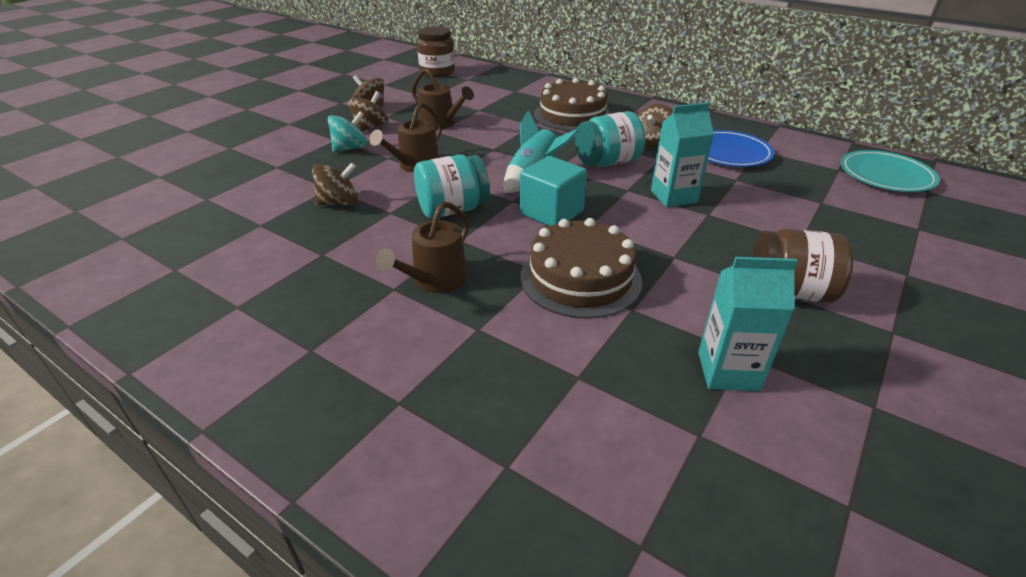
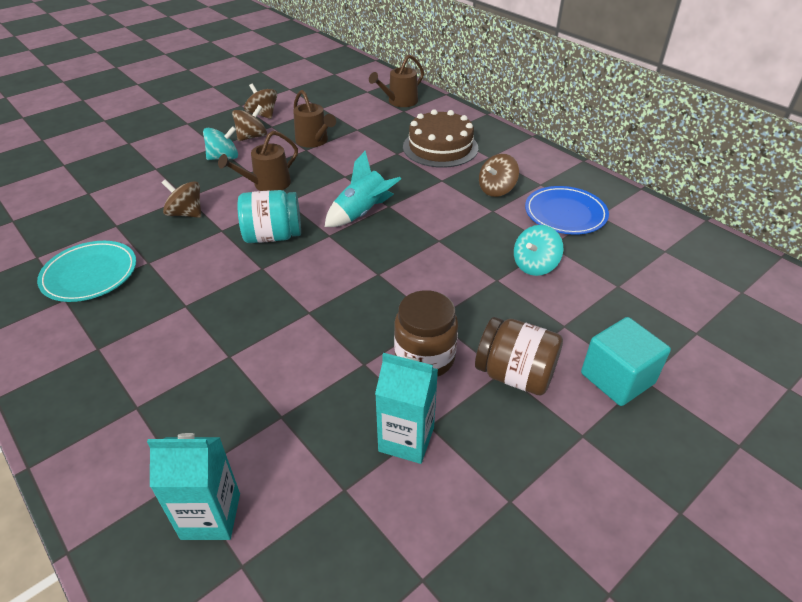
camera: 15 degrees right, 5 degrees up
(339, 203) = (186, 213): brown spinning top -> brown spinning top turned 150 degrees counterclockwise
(435, 280) = (221, 304): brown watering can -> brown watering can (399, 102)
(437, 72) = (344, 79): brown jar -> brown jar (424, 357)
(551, 212) = (355, 253): turquoise cube -> turquoise cube (617, 378)
(580, 278) = (339, 325): brown cake -> none
(607, 162) = (439, 207): turquoise jar -> none
(673, 196) = (477, 255): turquoise carton -> turquoise carton (211, 516)
(734, 197) = (535, 265): none -> turquoise spinning top
(886, 175) = (710, 266): turquoise plate -> turquoise plate (90, 274)

